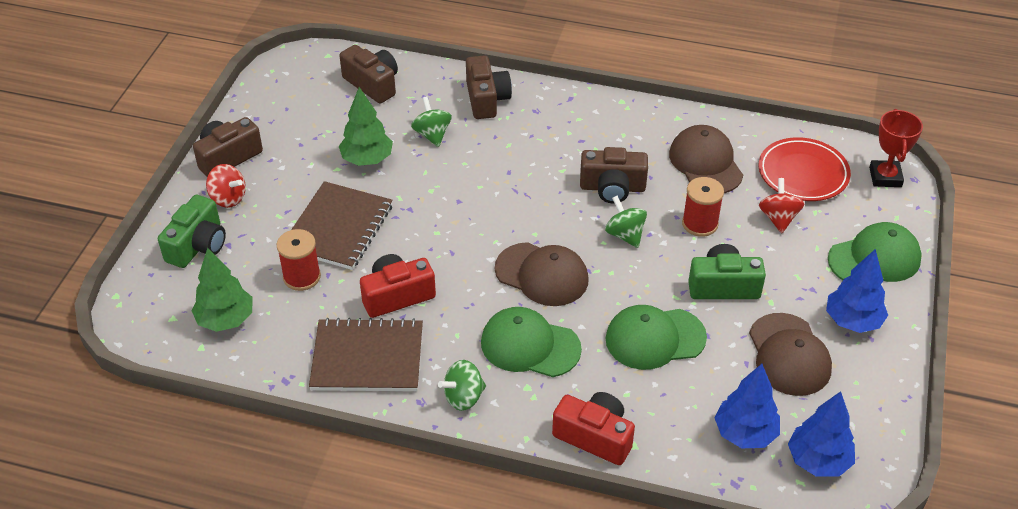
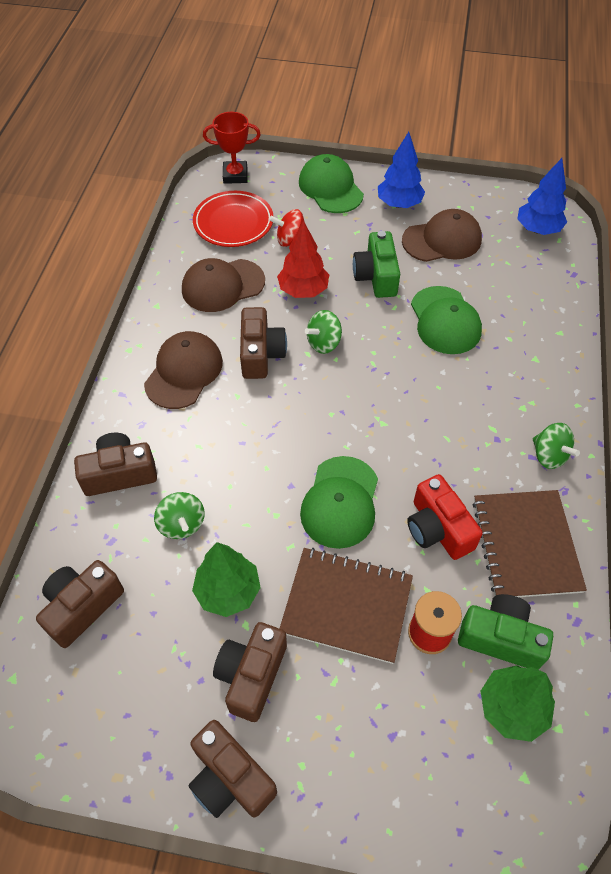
camera: 95 degrees left, 10 degrees up
(198, 245) = (399, 777): green camera -> green camera (500, 638)
(228, 198) = (310, 757): red spinning top -> none
(296, 170) = (251, 675): none -> brown camera
(432, 134) = (182, 524): green spinning top -> green spinning top turned 90 degrees counterclockwise
(530, 345) = (475, 408): green cap -> green cap (340, 502)
(542, 274) = (386, 404): brown cap -> brown cap (184, 372)
(594, 437) = (560, 358): red camera -> none
(700, 224) = (303, 290): red spool -> red tree
(745, 433) = (526, 267): blue tree -> none

